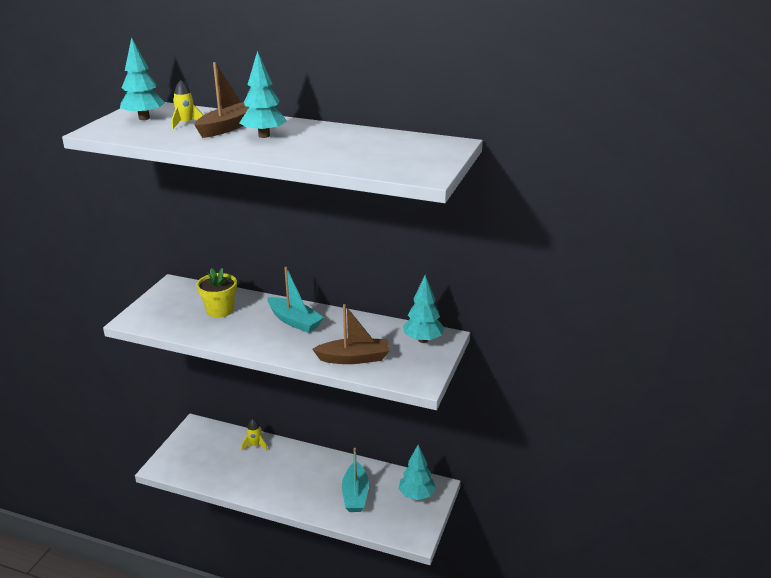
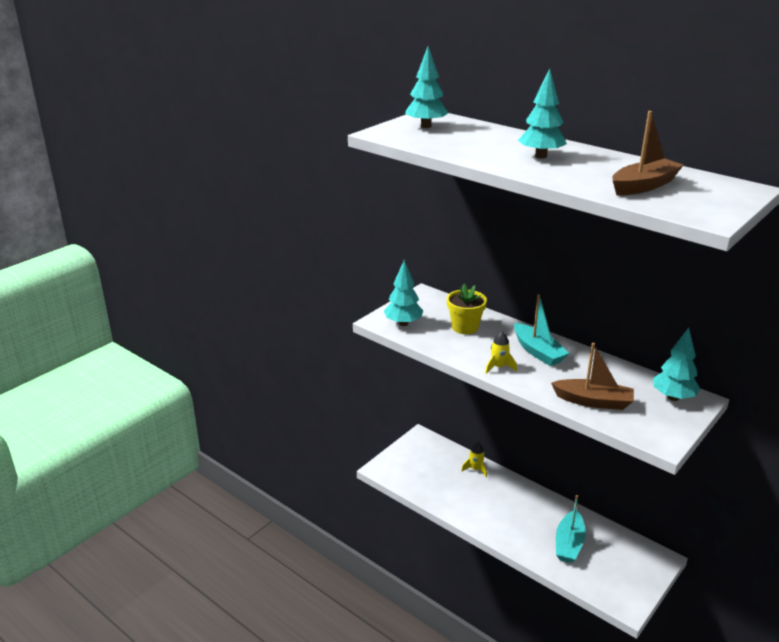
camera: 20 degrees right, 0 degrees up
(186, 123) = (465, 136): yellow rocket -> yellow rocket (499, 367)
(228, 127) = (505, 144): brown boat -> brown boat (644, 186)
(416, 495) = (635, 561): turquoise tree -> turquoise tree (403, 323)

